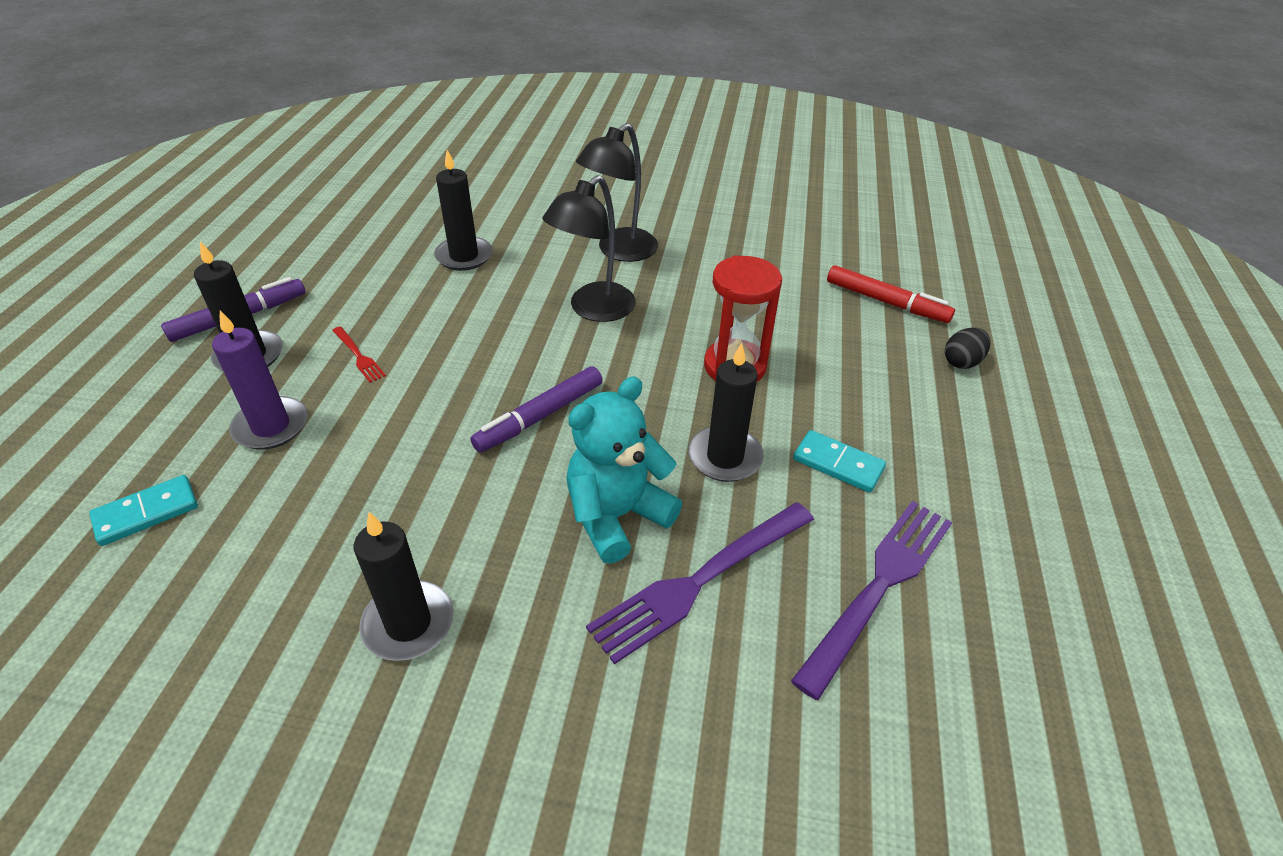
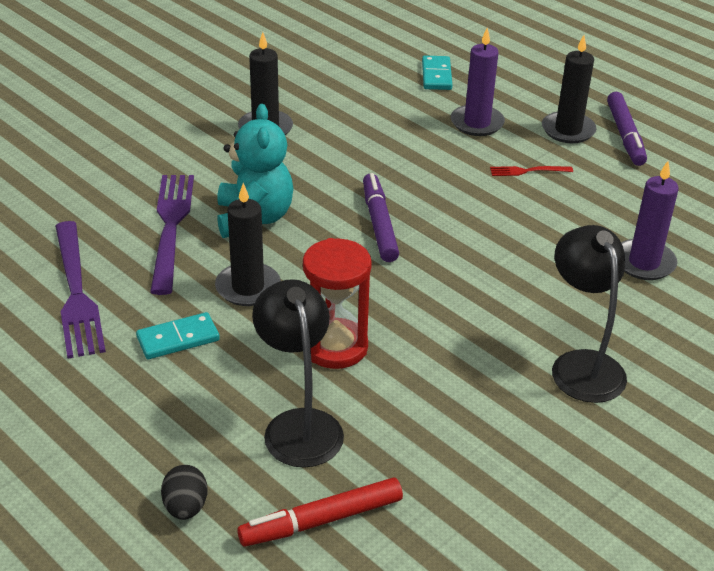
camera: 125 degrees right, 5 degrees down
(464, 256) = (644, 263): black candle -> purple candle
(593, 309) = (491, 304): black lamp -> black lamp (299, 425)

